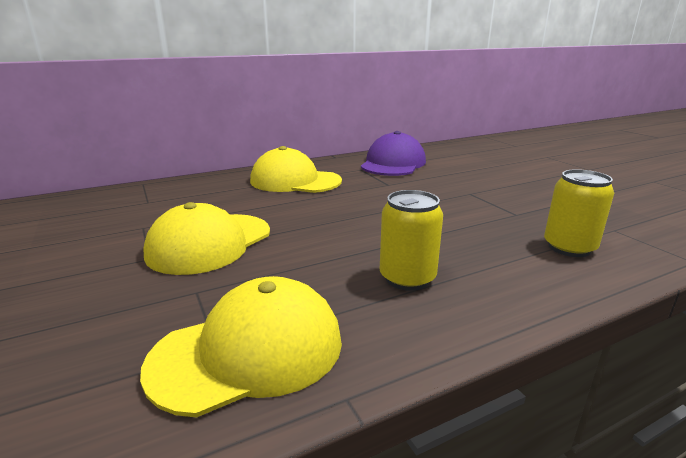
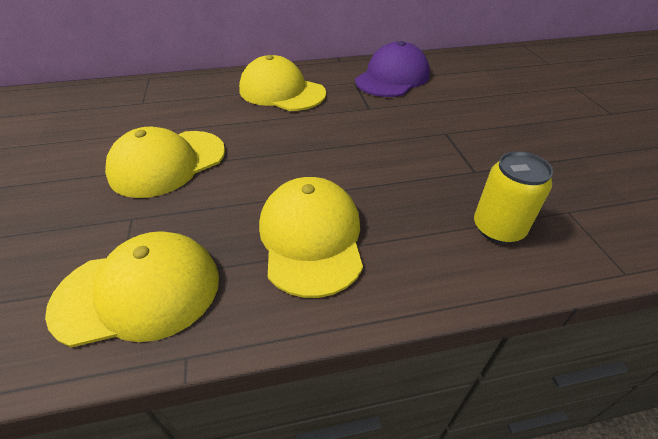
camera: 15 degrees right, 20 degrees up
(407, 278) = (311, 238): yellow can -> yellow cap

